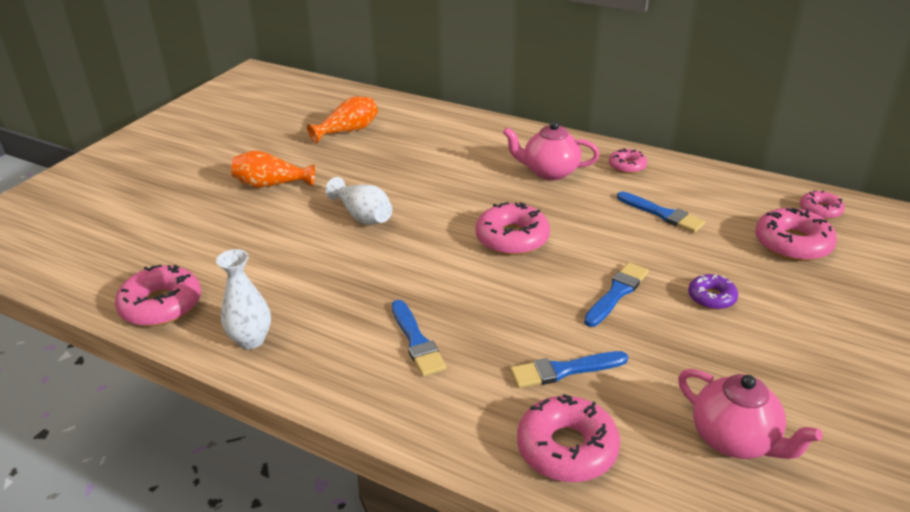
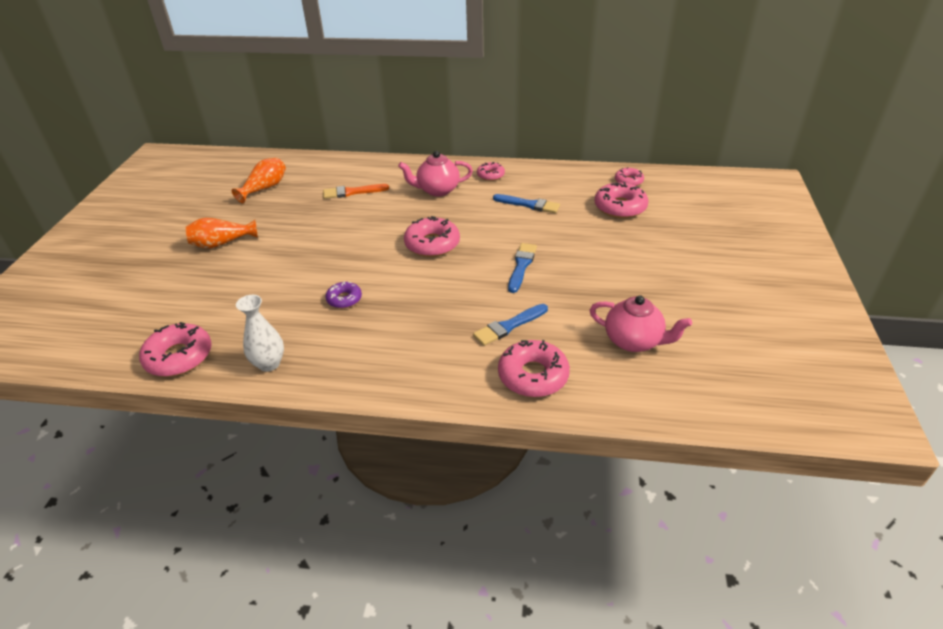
camera: 20 degrees left, 5 degrees up
(363, 216) = (310, 252): white vase -> none
(417, 341) = (397, 333): blue brush -> none
(444, 154) = (352, 192): none -> orange brush
(711, 297) = (584, 254): purple donut -> purple donut (344, 299)

